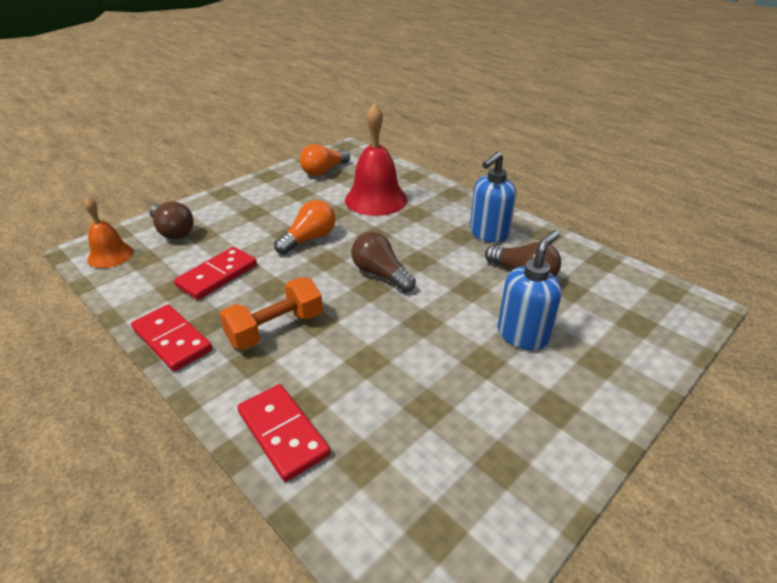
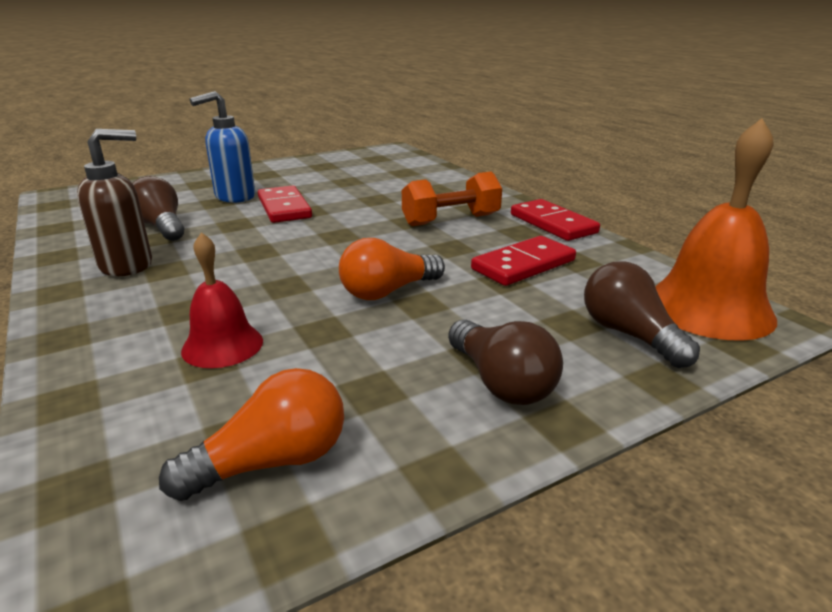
camera: 165 degrees left, 10 degrees down
(110, 255) = (709, 308): orange bell -> orange bell, size x1.70
(283, 433) = (450, 182): red domino -> red domino (284, 208)
(376, 199) = (222, 345): red bell -> red bell, size x0.59
(380, 274) = (317, 244): brown light bulb -> brown light bulb (501, 382)
(488, 234) = (127, 265): blue soap dispenser -> brown soap dispenser

